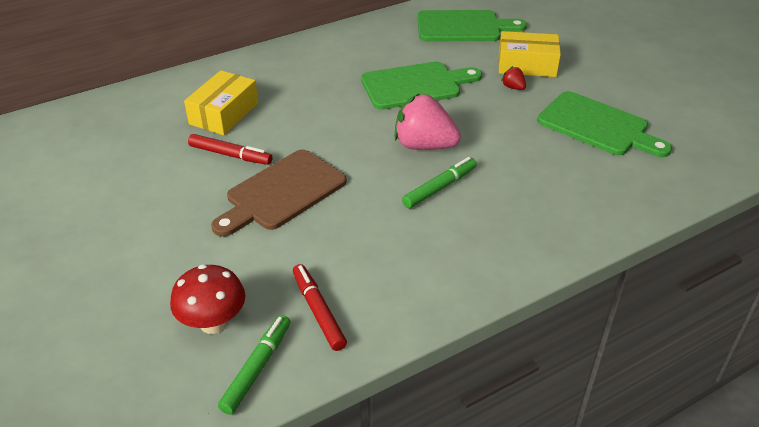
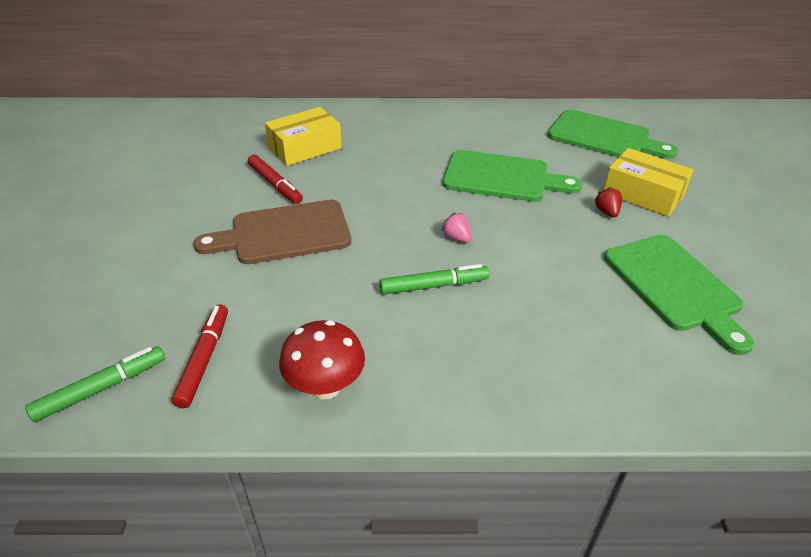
camera: 30 degrees right, 0 degrees up
(213, 323) = (112, 328): red mushroom -> red mushroom (325, 387)
(424, 145) = (457, 238): pink strawberry -> pink strawberry, size x0.44

